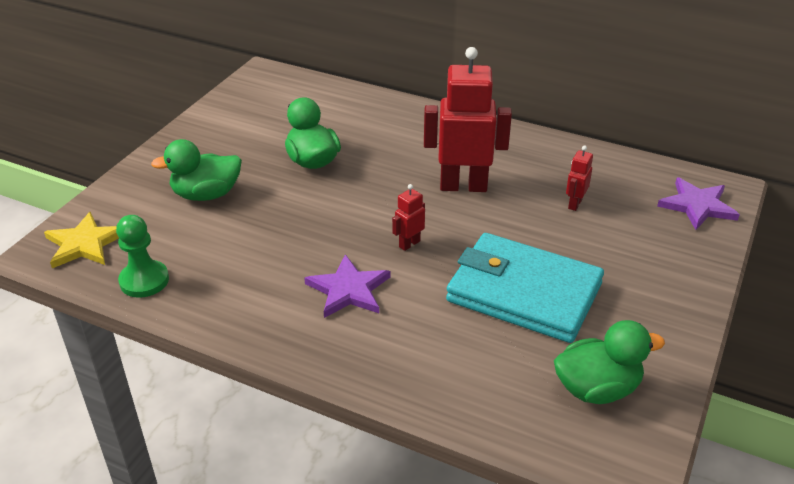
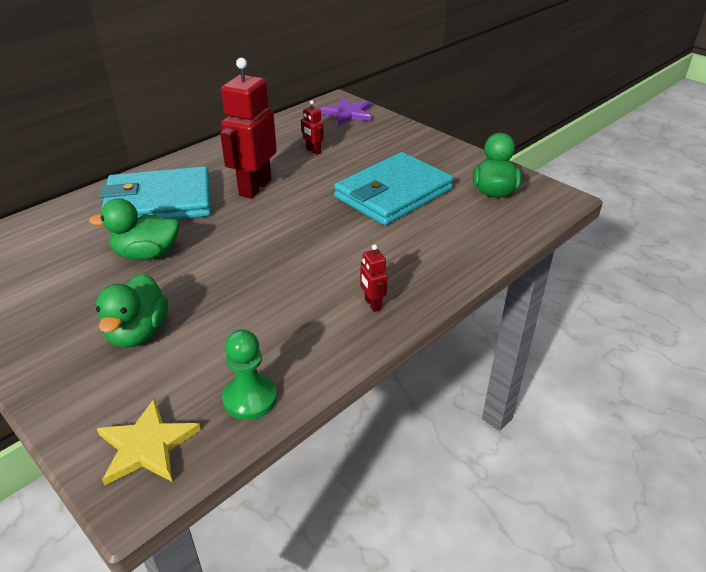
camera: 70 degrees left, 0 degrees up
(348, 290) = (344, 269): purple star -> none
(398, 138) = (159, 202): none -> turquoise wallet
(409, 244) = (307, 228): red robot -> red robot (372, 304)

